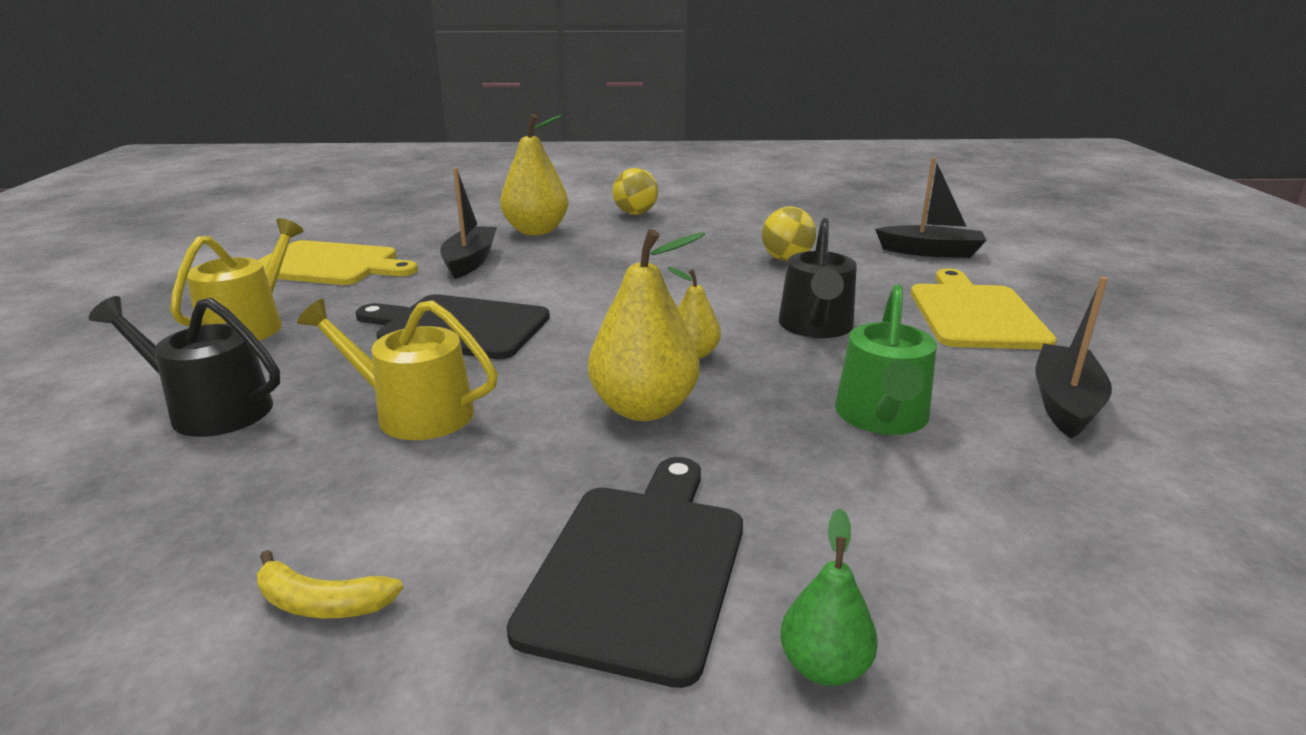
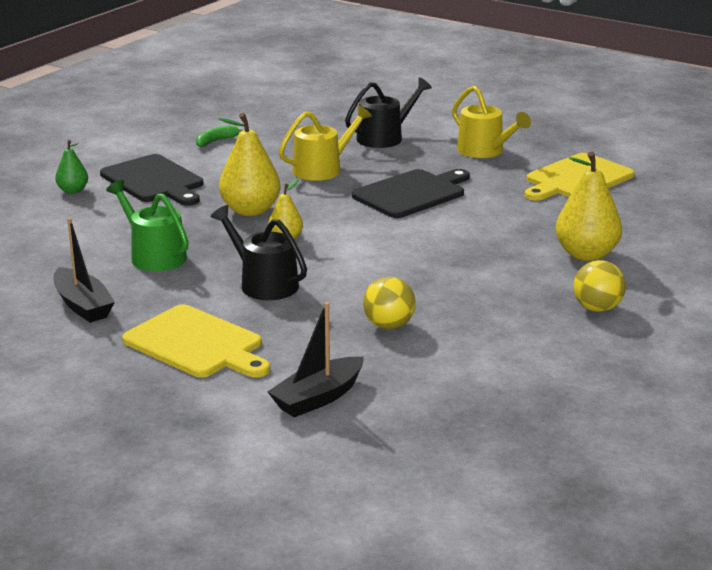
camera: 125 degrees right, 0 degrees up
(322, 603) = (216, 141): yellow banana -> green banana
(470, 261) = (532, 217): black boat -> none

